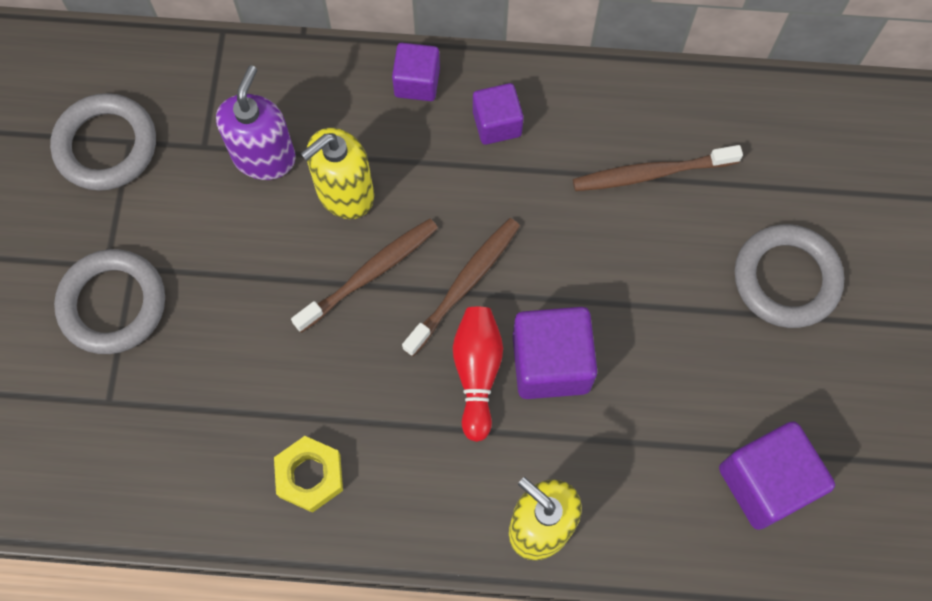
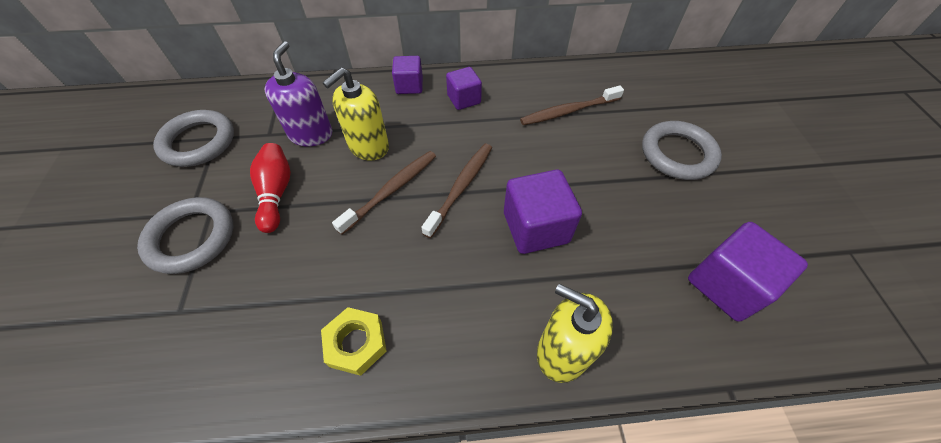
camera: 10 degrees left, 15 degrees down
(477, 373) = (482, 242): red bowling pin -> red bowling pin (276, 193)

